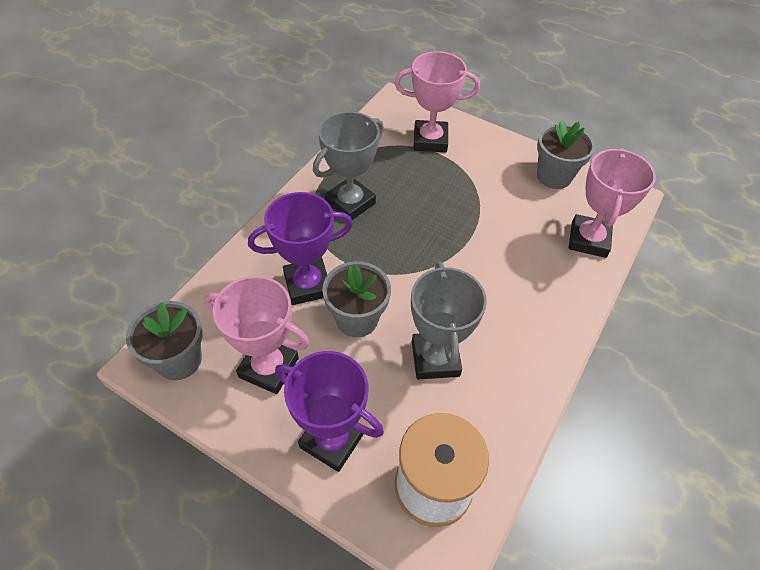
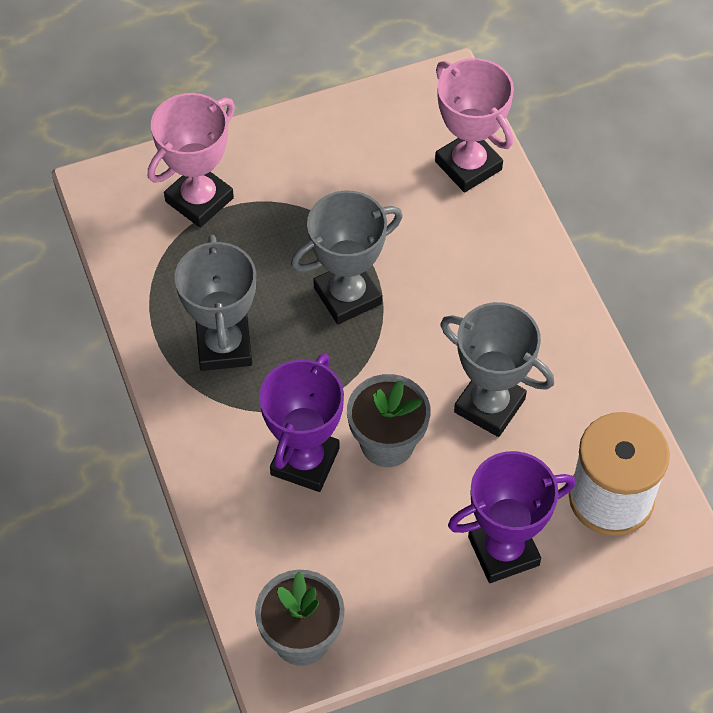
camera: 50 degrees left, 5 degrees up
(268, 368) = (380, 559): pink trophy -> none
(438, 237) = (347, 296): none -> grey trophy
(554, 176) = (361, 125): grey flower pot -> none

